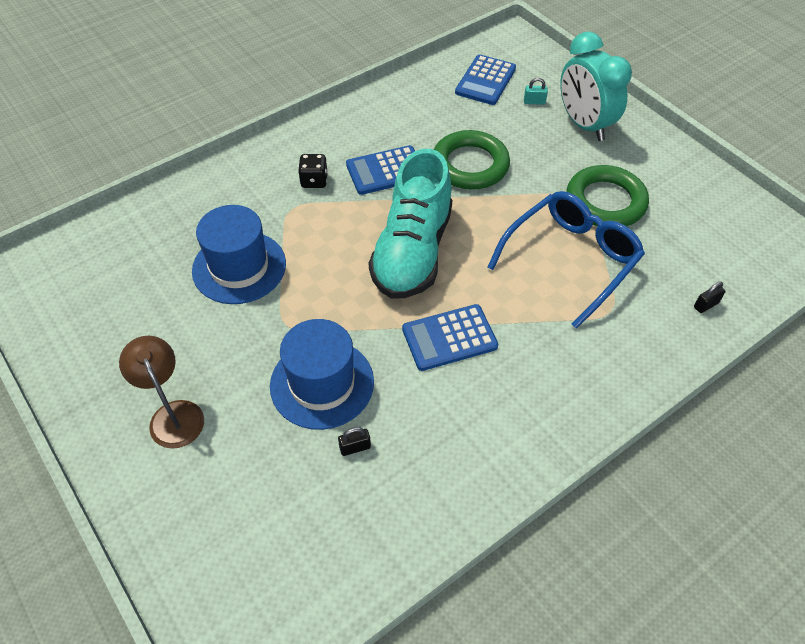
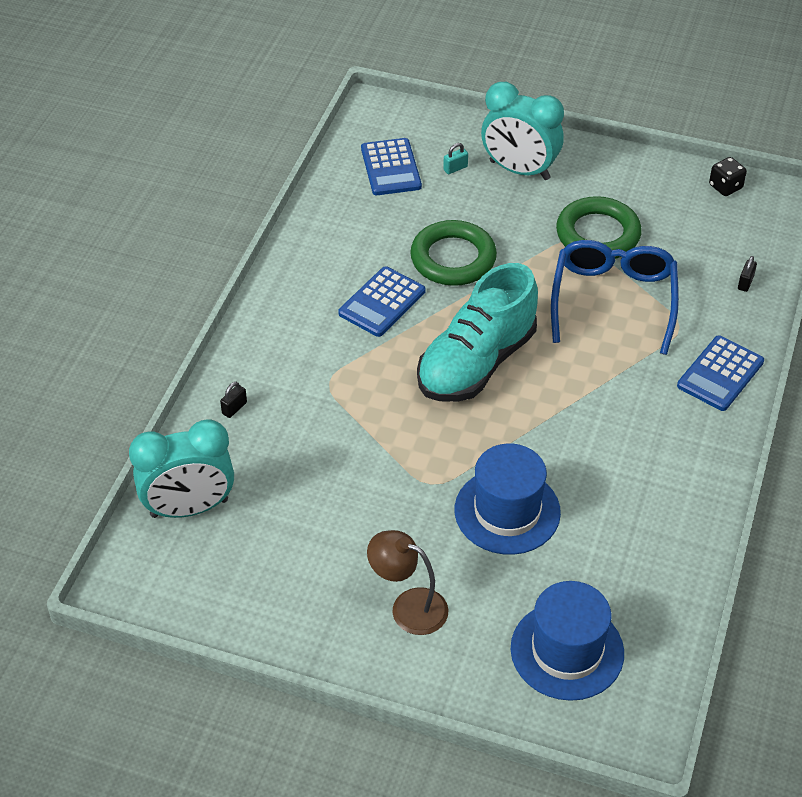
camera: 35 degrees left, 5 degrees down
(109, 246) = (189, 508): none -> turquoise clock
(239, 267) = (336, 459): blue hat -> blue hat (567, 651)
(314, 181) = (324, 346): black dice -> black dice (725, 187)
(355, 447) = (581, 542): black padlock -> black padlock (234, 408)
(412, 251) = (476, 363): turquoise shoe -> turquoise shoe turned 60 degrees clockwise
(449, 338) = (574, 417): blue calculator -> blue calculator (720, 374)

